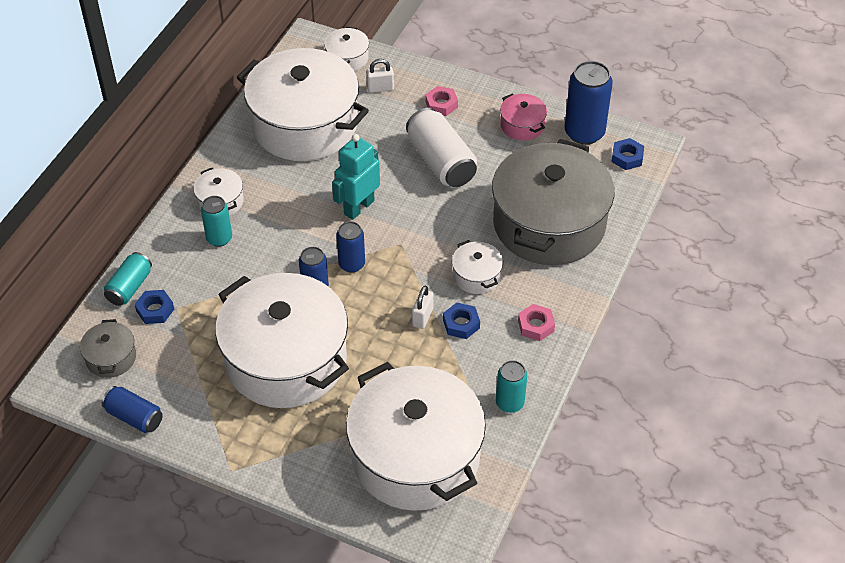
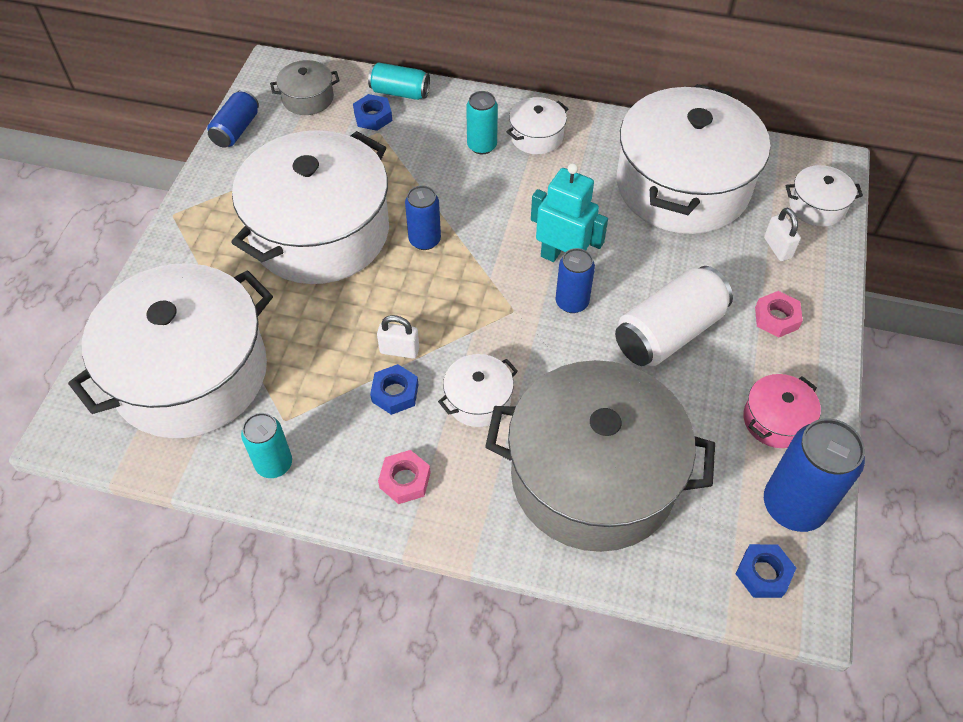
camera: 80 degrees right, 5 degrees up
(351, 264) = (470, 267): blue can -> blue can (572, 302)

